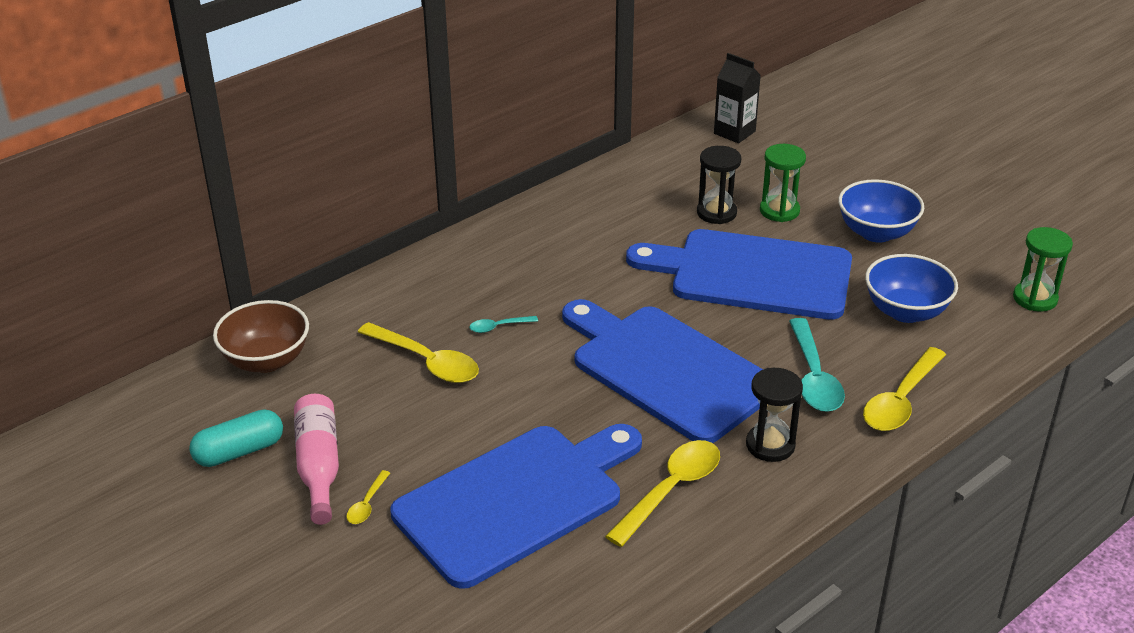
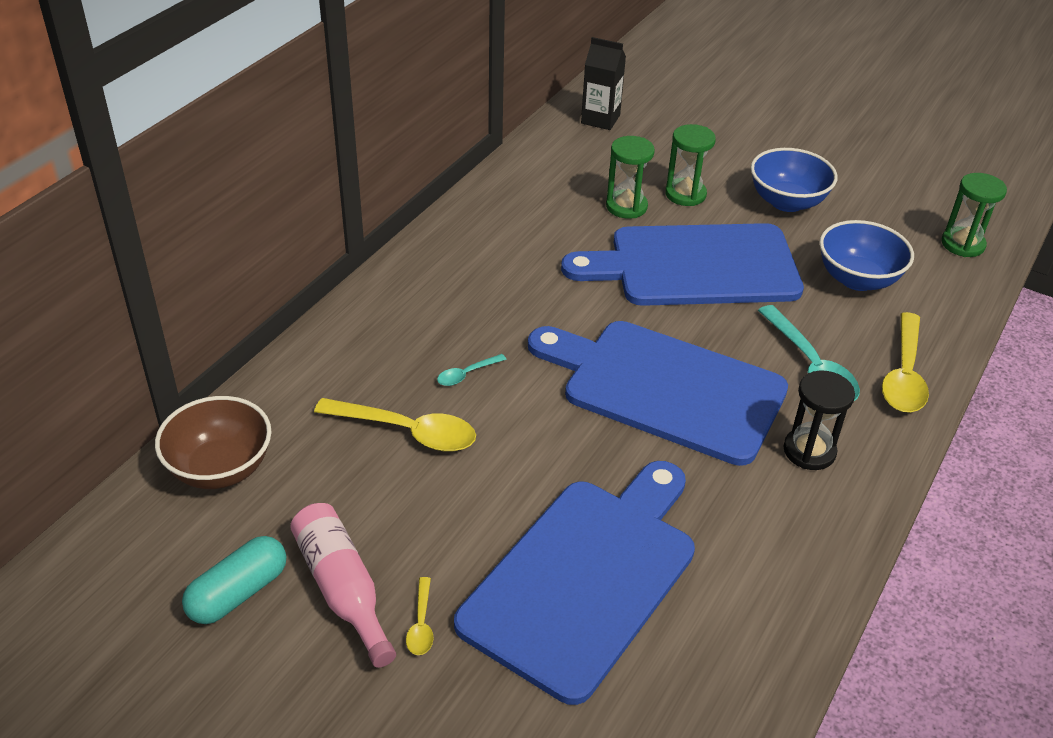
camera: 20 degrees left, 5 degrees up
(670, 490) = (739, 526): yellow spoon -> none
(716, 213) = (626, 206): black hourglass -> green hourglass

